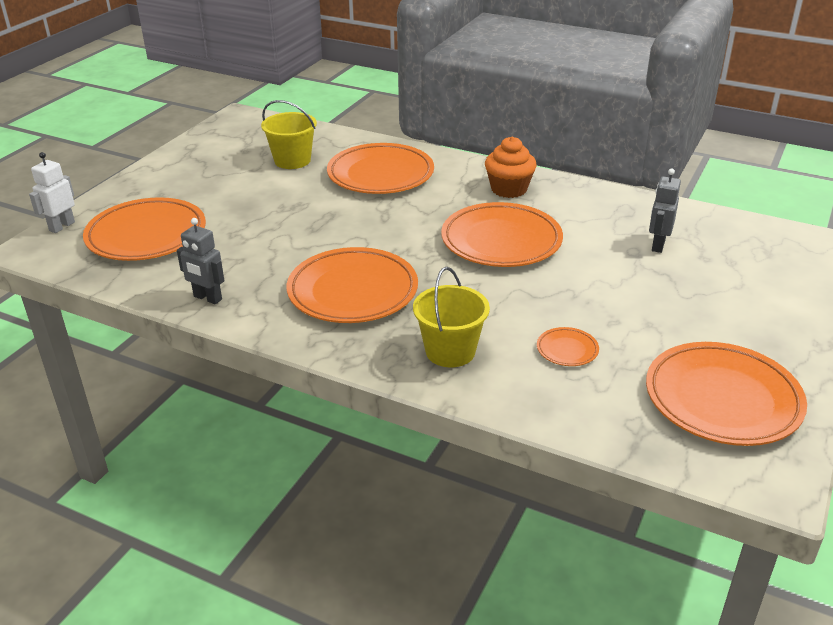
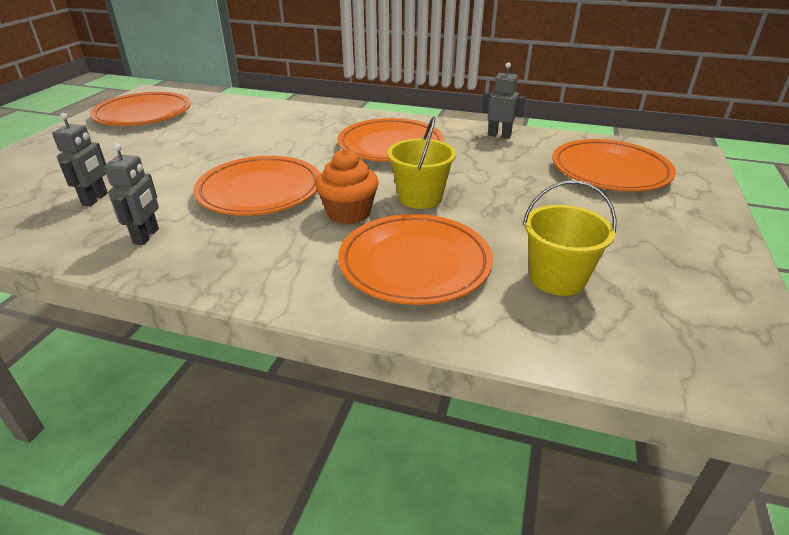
camera: 170 degrees right, 0 degrees up
(62, 226) = (701, 172): white robot -> none
(450, 351) = (310, 122): yellow bucket -> yellow bucket (420, 197)
(509, 189) = (235, 255): orange cupcake -> orange cupcake (348, 213)
(567, 350) = (229, 127): orange plate -> none
(584, 207) = (147, 236): none -> grey robot

